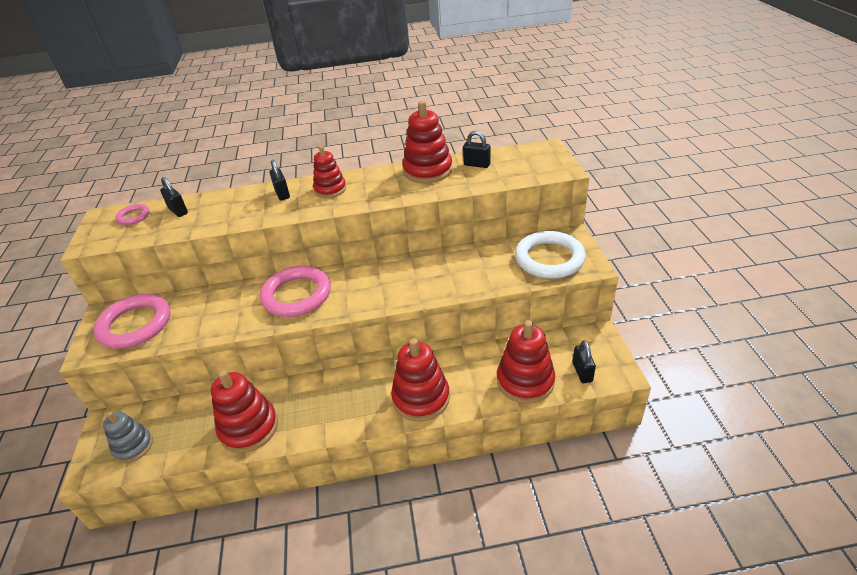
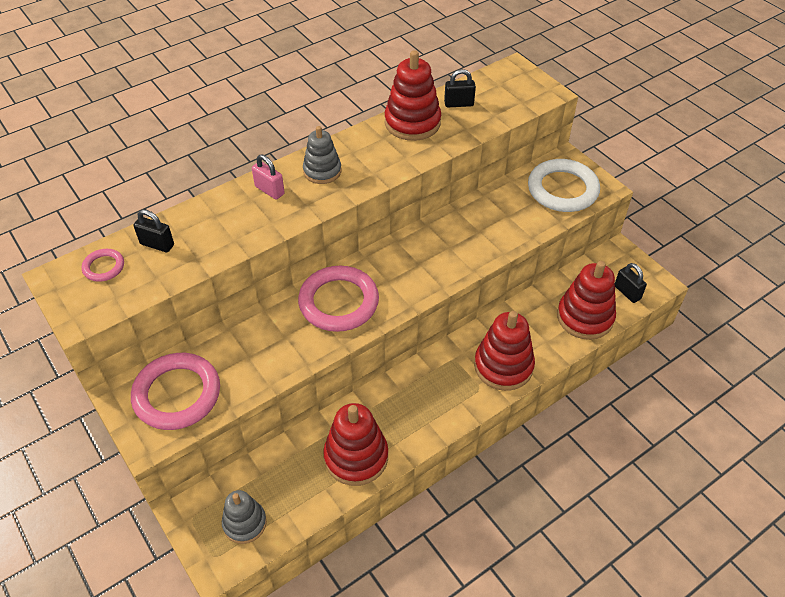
camera: 30 degrees left, 10 degrees up
(282, 194) = (269, 190): black padlock -> pink padlock
(330, 189) = (322, 171): red stacking toy -> grey stacking toy

